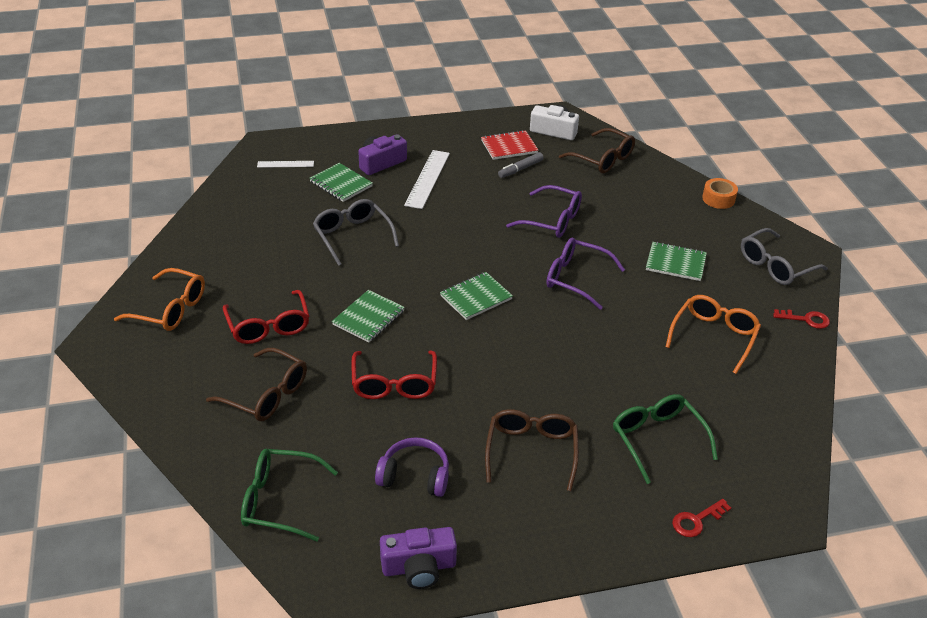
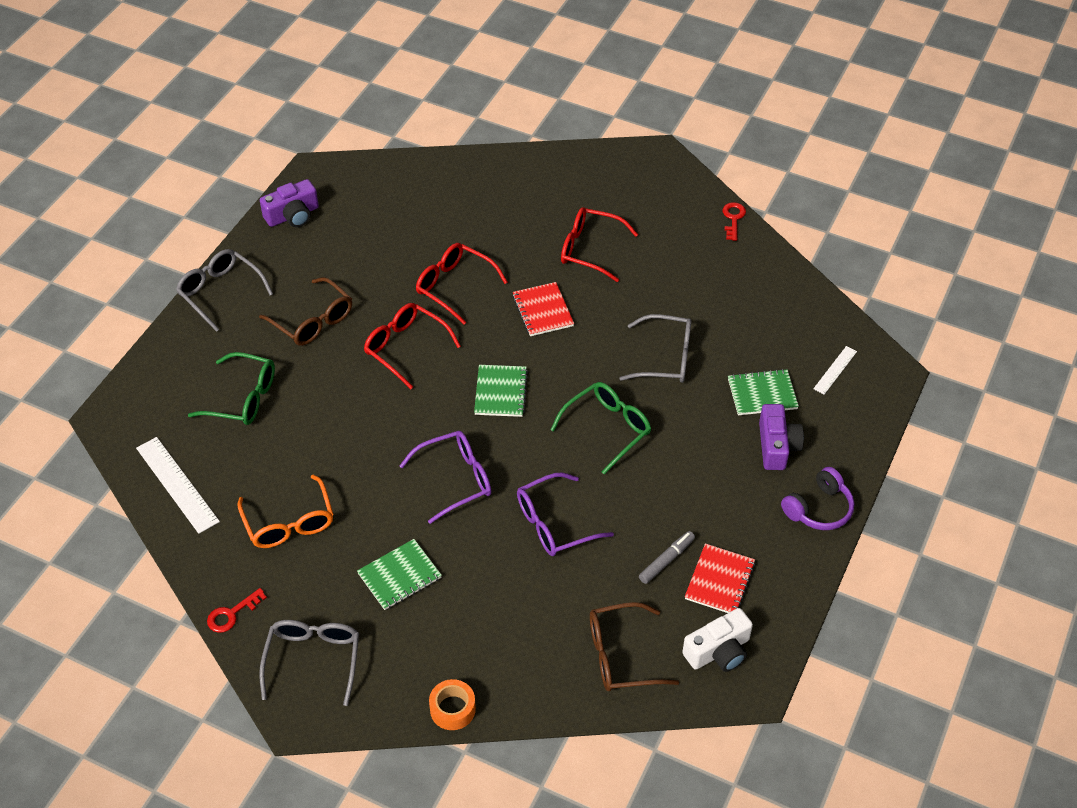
camera: 130 degrees right, 10 degrees up
(170, 309) = (664, 205): orange glasses -> none
(267, 395) = (513, 216): brown glasses -> none
(279, 501) = (411, 181): green glasses -> green glasses (608, 428)
(369, 318) = (542, 311): green notebook -> red notebook
(414, 476) = (360, 250): purple headphones -> purple headphones (818, 509)
(419, 567) = (292, 215): purple camera -> purple camera turned 150 degrees counterclockwise
(427, 179) = (714, 467): white ruler -> white ruler (177, 484)
(493, 373) = (405, 348): none -> red glasses
(520, 169) = (666, 560): grey marker -> grey marker turned 45 degrees clockwise
(576, 548) = (220, 292): none -> grey glasses
(696, 520) = (164, 366): red key -> red key (733, 219)

